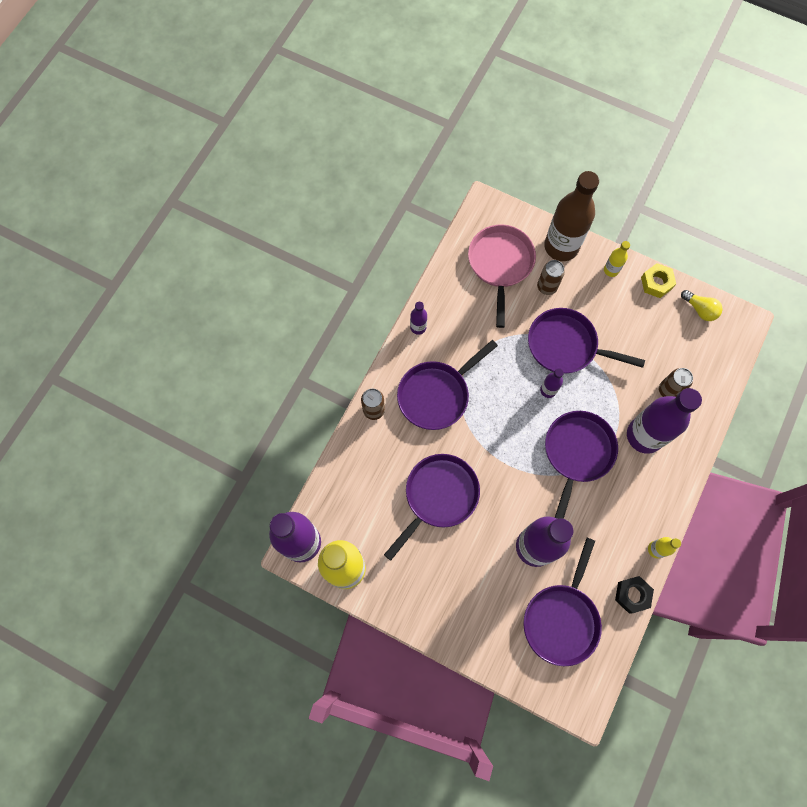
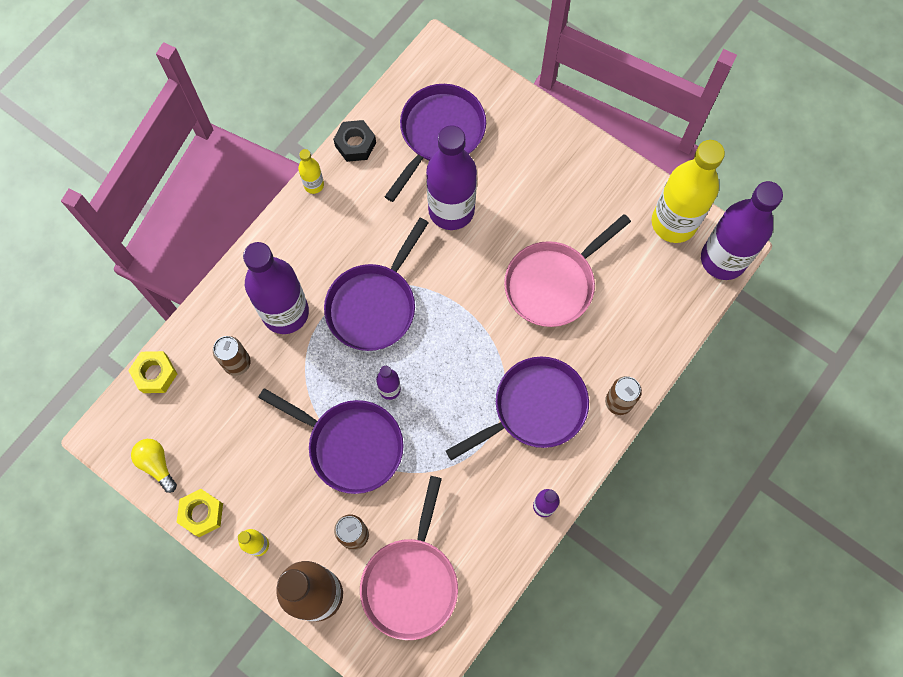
camera: 170 degrees left, 0 degrees up
(438, 497) = (554, 283): purple pan -> pink pan
(726, 372) = (155, 374): none -> yellow nut

